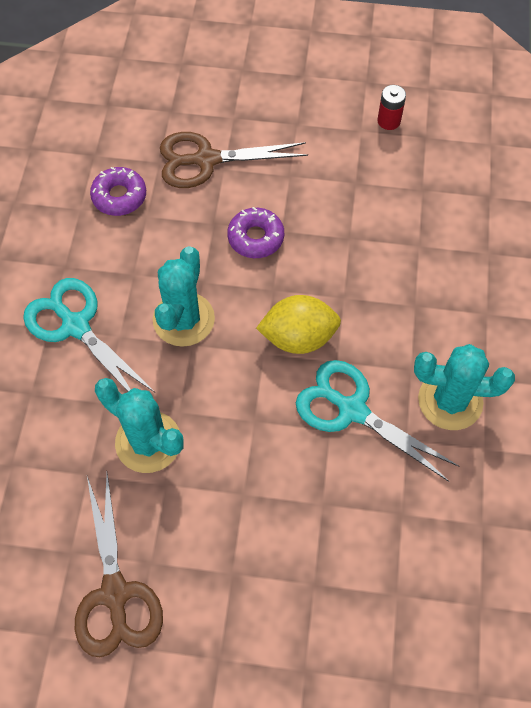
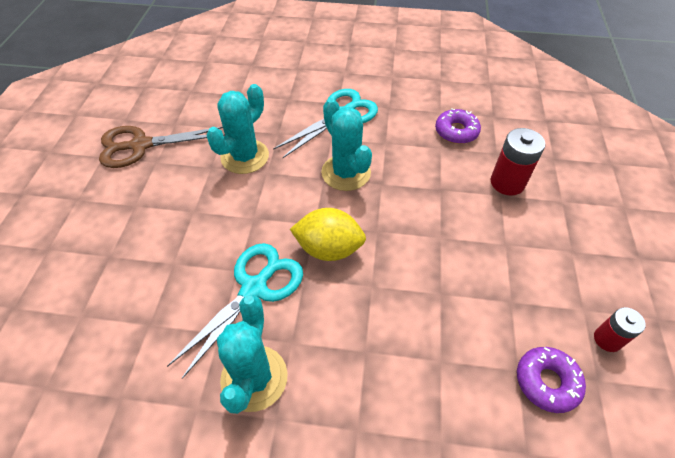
camera: 90 degrees right, 10 degrees down
(183, 319) = (346, 173): turquoise cactus -> turquoise cactus turned 45 degrees clockwise
(206, 160) = (507, 183): brown scissors -> red battery
(255, 238) = (430, 218): purple donut -> purple donut (547, 382)
(298, 337) = (329, 249): yellow lemon -> yellow lemon turned 75 degrees counterclockwise

